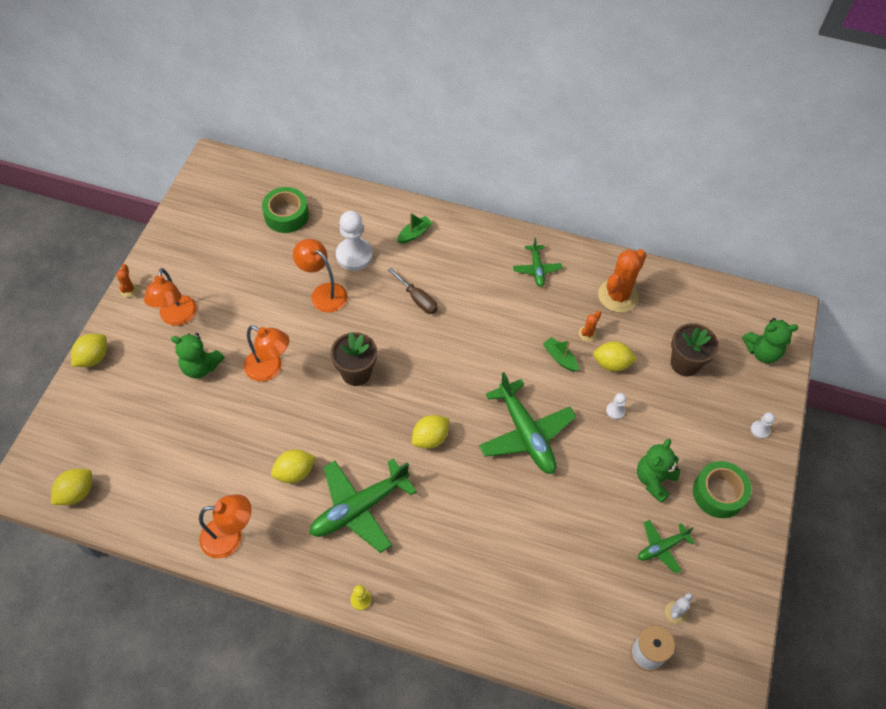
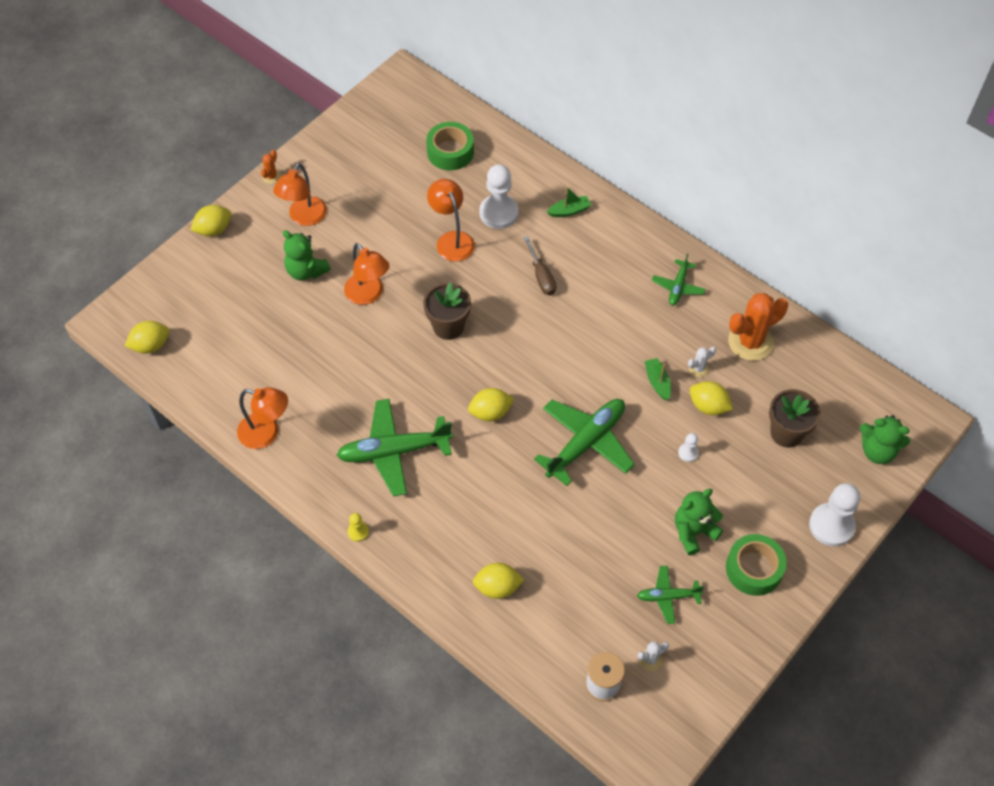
camera: 25 degrees right, 0 degrees up
(295, 472) = (349, 398): yellow lemon -> yellow lemon (497, 587)
(526, 434) = (586, 442): green plane -> green plane turned 135 degrees counterclockwise
(588, 334) = (699, 368): orange cactus -> white cactus
(760, 430) = (831, 525): white pawn -> white pawn, size x2.16

